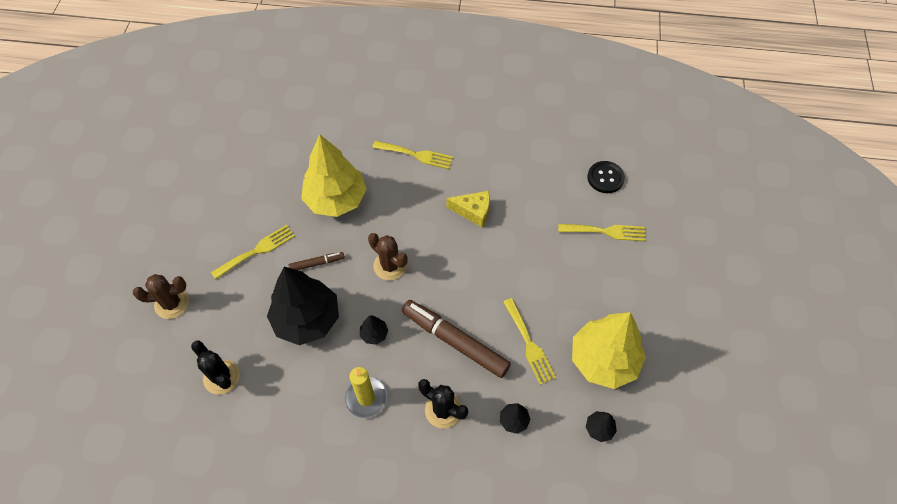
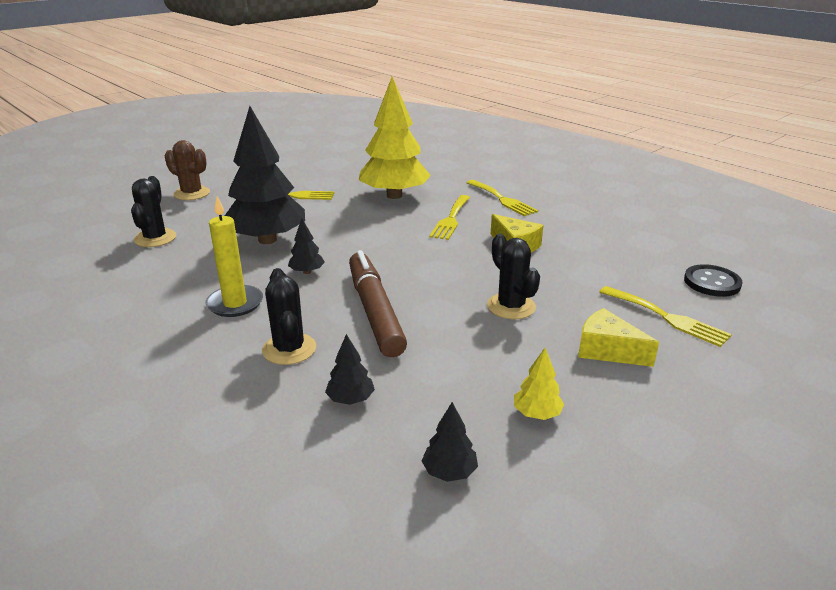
camera: 40 degrees right, 30 degrees down
(317, 263) = (325, 217): brown marker -> none
(390, 266) = (385, 243): brown cactus -> none
(523, 280) = (511, 306): none -> black cactus
(529, 344) = (454, 353): yellow fork -> yellow fork (451, 219)
(598, 284) = (607, 350): none -> yellow cheese
(603, 360) = (537, 414): yellow tree -> yellow tree, size x0.41

